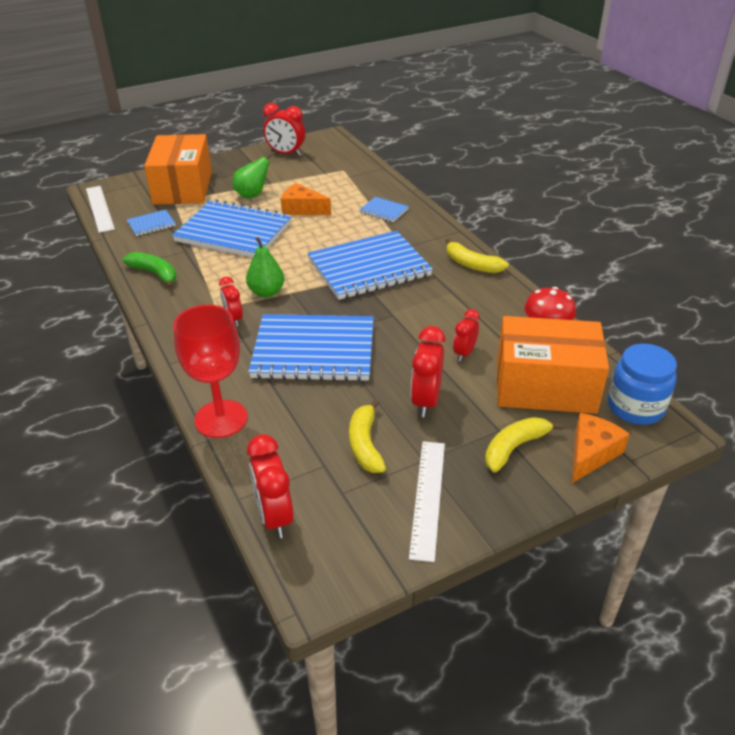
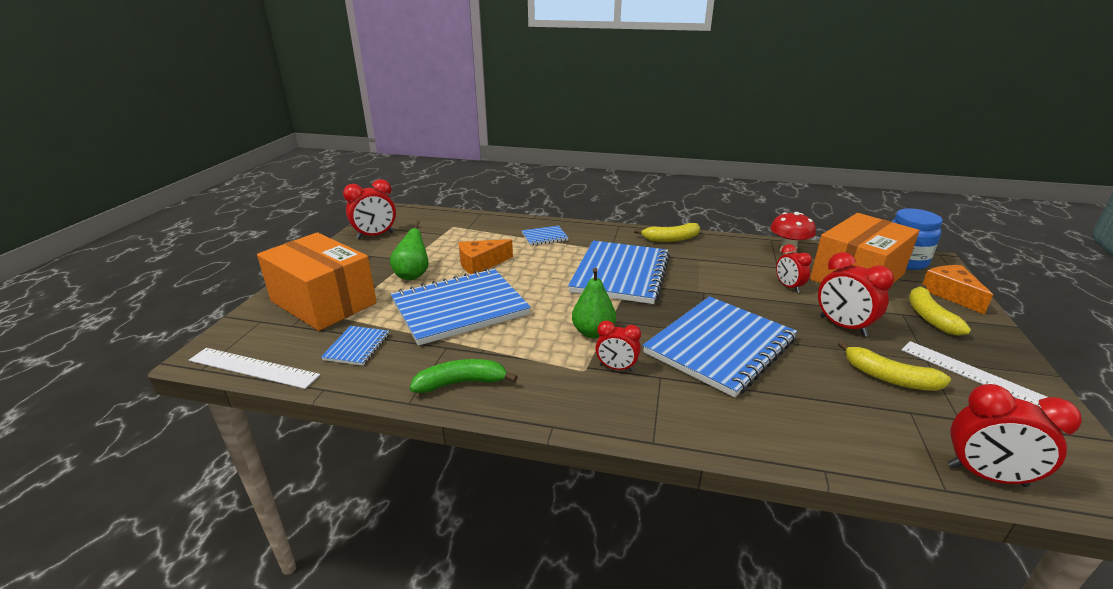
camera: 50 degrees left, 10 degrees down
(221, 419) = (792, 446): red goblet -> none

